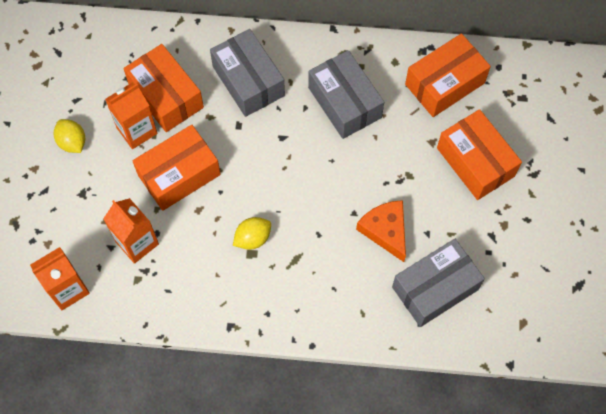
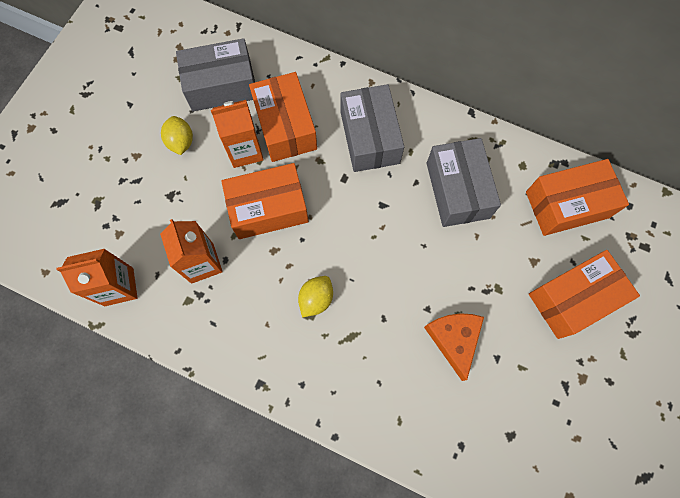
camera: 20 degrees right, 5 degrees up
(253, 238) = (316, 299): yellow lemon -> yellow lemon turned 45 degrees counterclockwise
(435, 288) = (485, 422): grey box -> grey box (221, 86)
(475, 162) = (573, 298): orange box -> orange box turned 75 degrees clockwise

